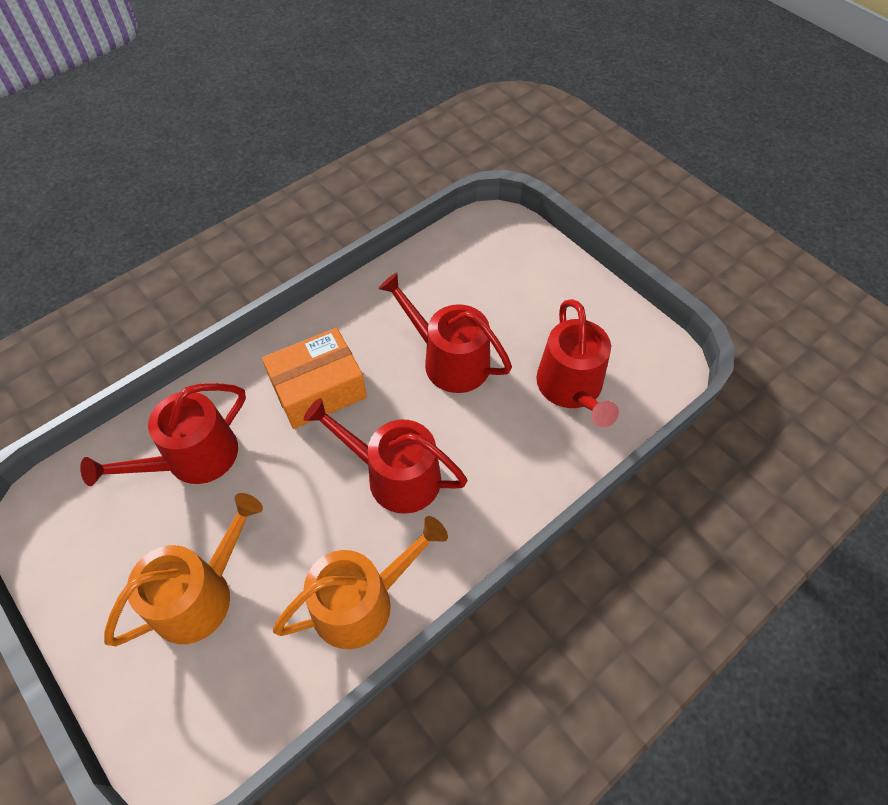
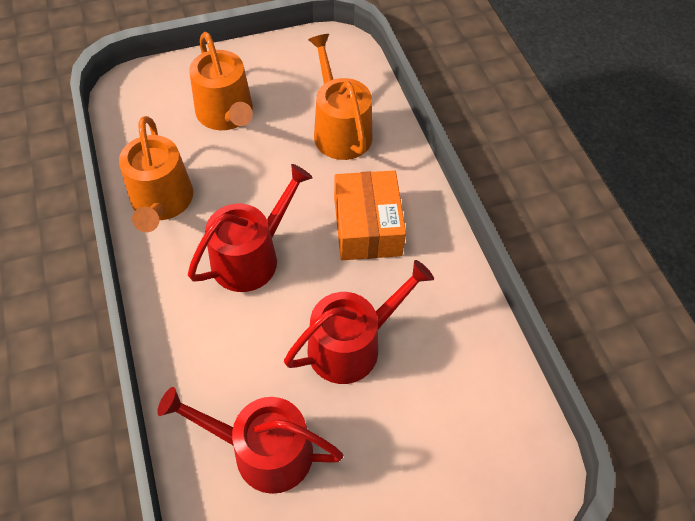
camera: 110 degrees right, 0 degrees up
(193, 458) = (340, 130): red watering can -> orange watering can

